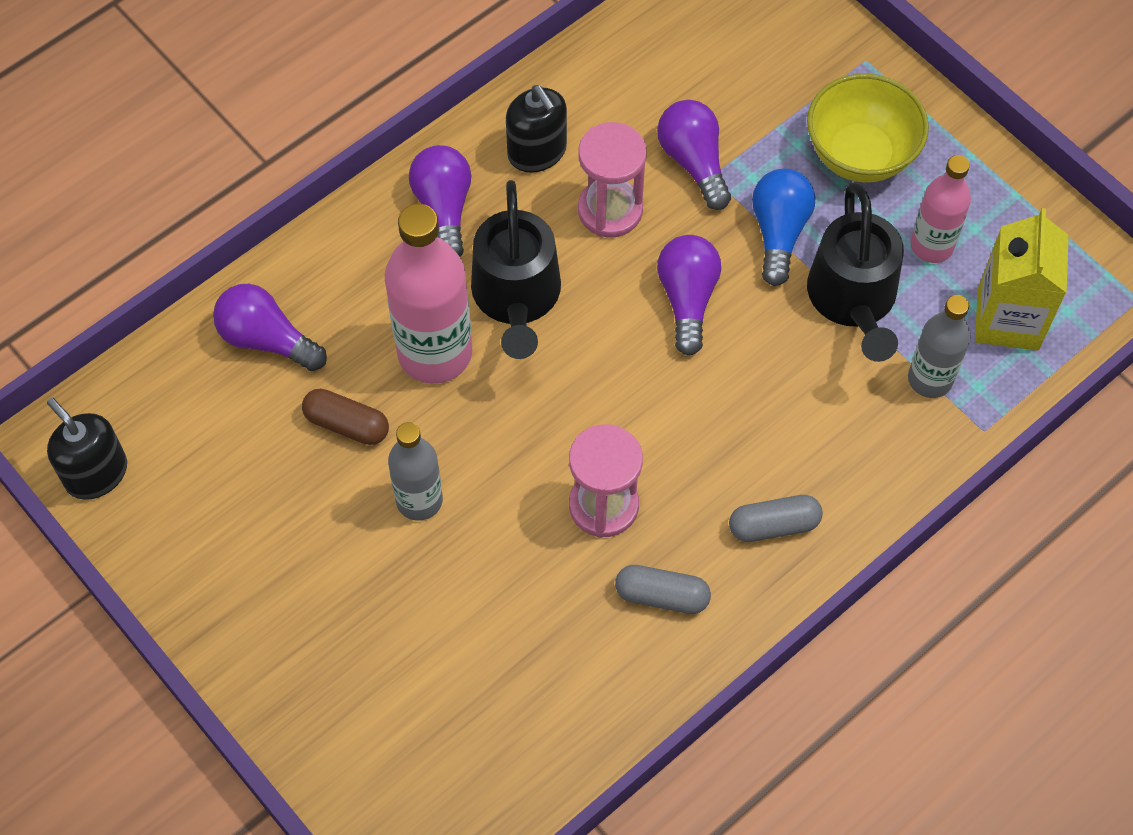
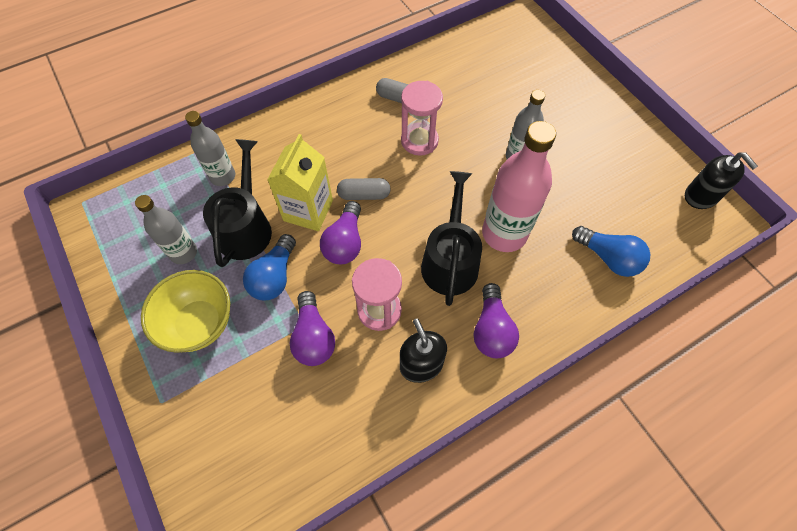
camera: 170 degrees left, 0 degrees up
(267, 339) = (608, 258): purple light bulb -> blue light bulb
(347, 424) = (557, 201): brown capsule -> none
(774, 525) = (334, 120): grey capsule -> grey capsule (364, 195)
(931, 246) = (183, 252): pink bottle -> grey bottle
(1008, 319) = (162, 202): yellow carton -> yellow carton (308, 210)

